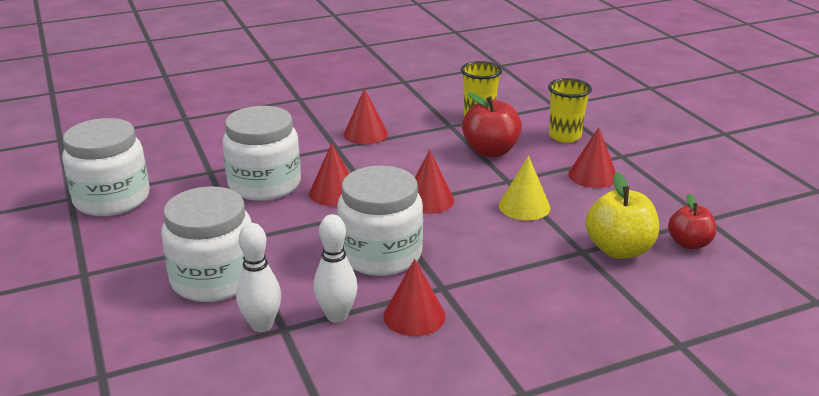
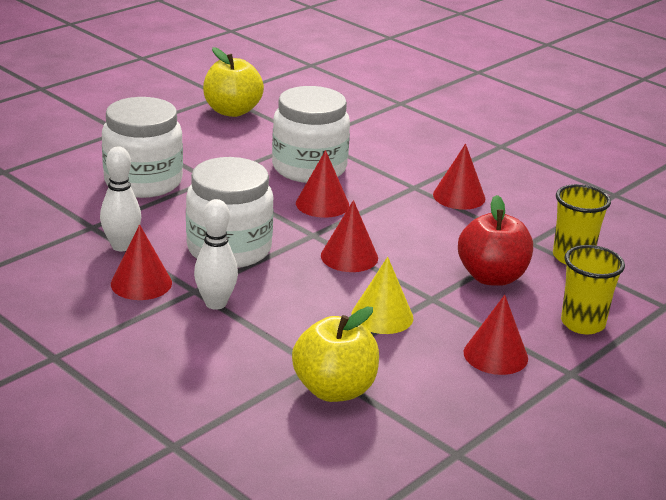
camera: 65 degrees right, 0 degrees up
(112, 199) = (232, 111): white jar -> yellow apple
(262, 325) = (91, 216): white bowling pin -> white bowling pin (215, 303)
(689, 243) = (385, 441): red apple -> none

